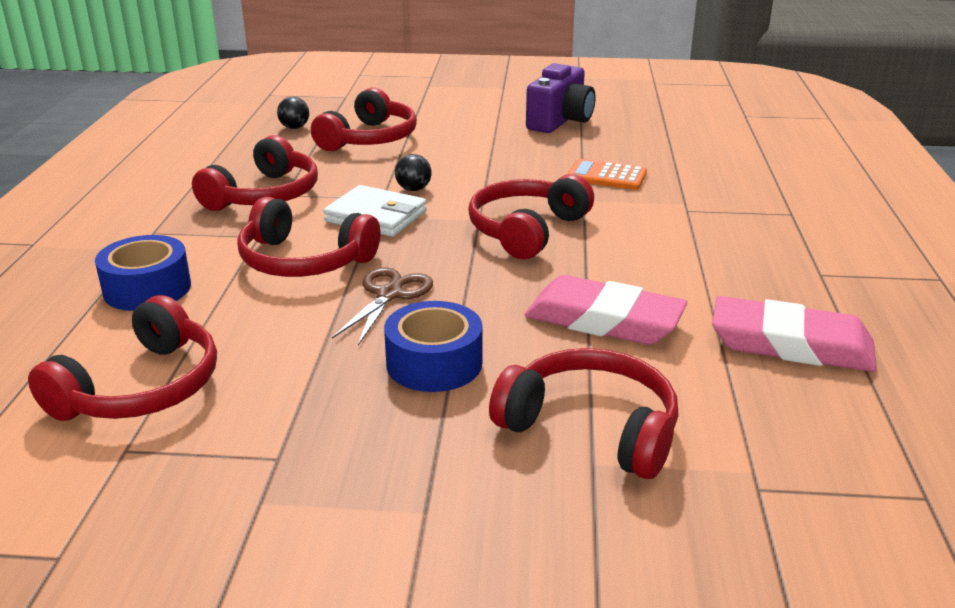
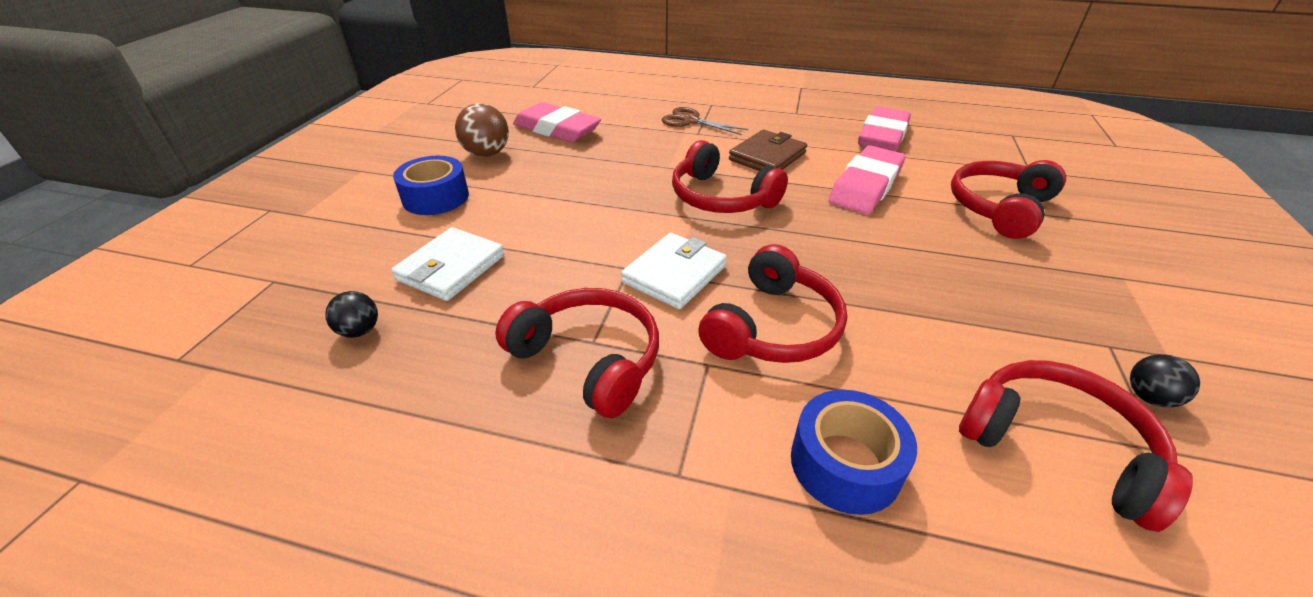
camera: 80 degrees left, 10 degrees up
(369, 139) = (451, 268): red headphones -> white wallet
(389, 295) = (840, 275): brown scissors -> brown scissors (691, 121)
(413, 189) = (615, 247): black ball -> black ball (1149, 397)
(434, 363) = (945, 260): blue tape -> blue tape (436, 197)
(560, 121) = (487, 154): purple camera -> brown ball
(606, 176) = (625, 151): orange calculator -> none
(638, 140) = (557, 129): none -> pink eraser
(649, 254) = (767, 156): none -> brown wallet

